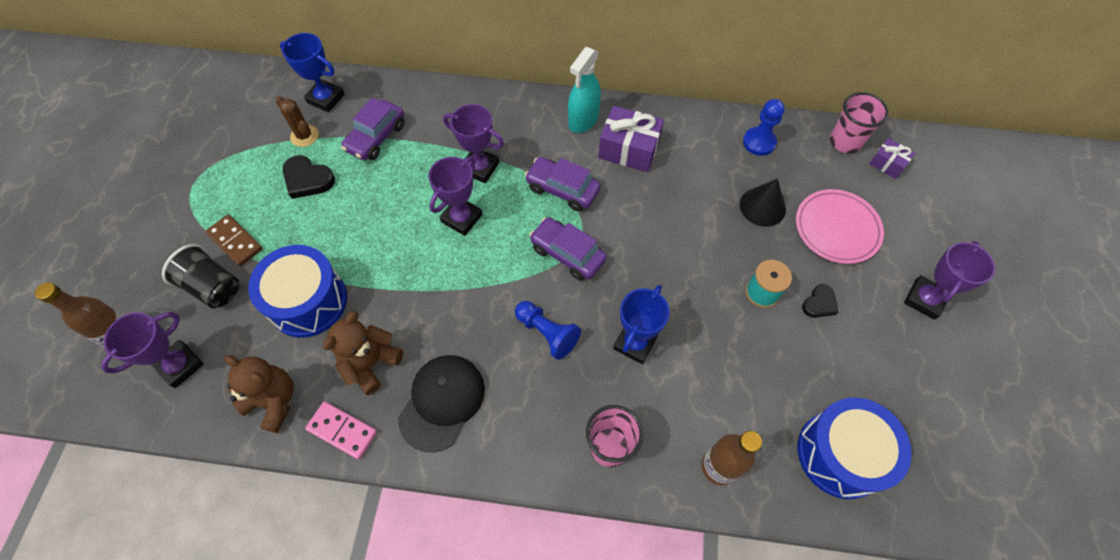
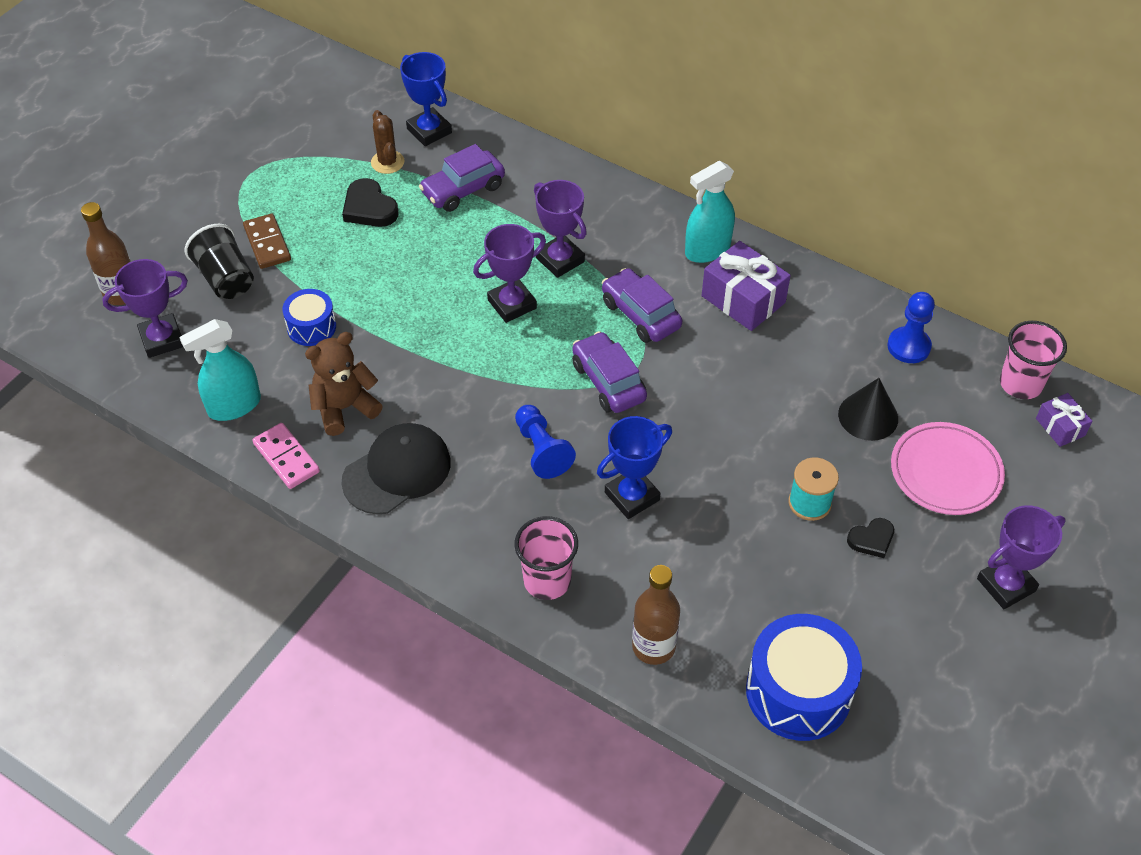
camera: 25 degrees right, 10 degrees down
(274, 401) = (234, 406): brown teddy bear -> turquoise spray bottle
(308, 301) = (311, 327): blue drum -> blue drum, size x0.56

